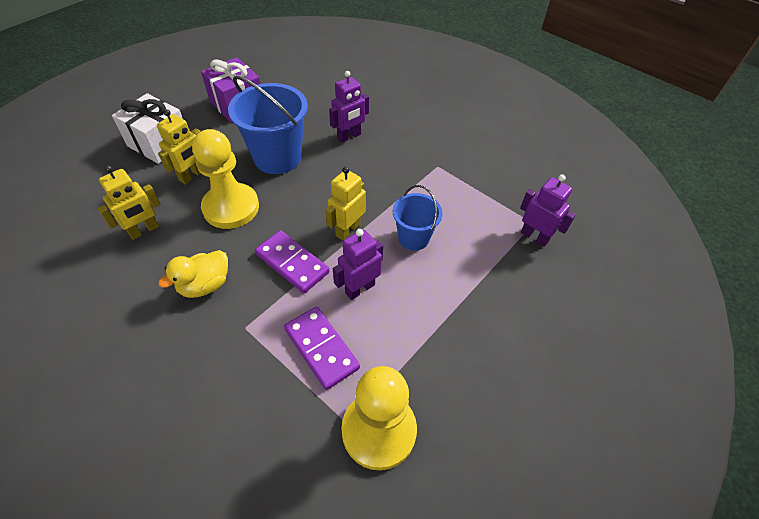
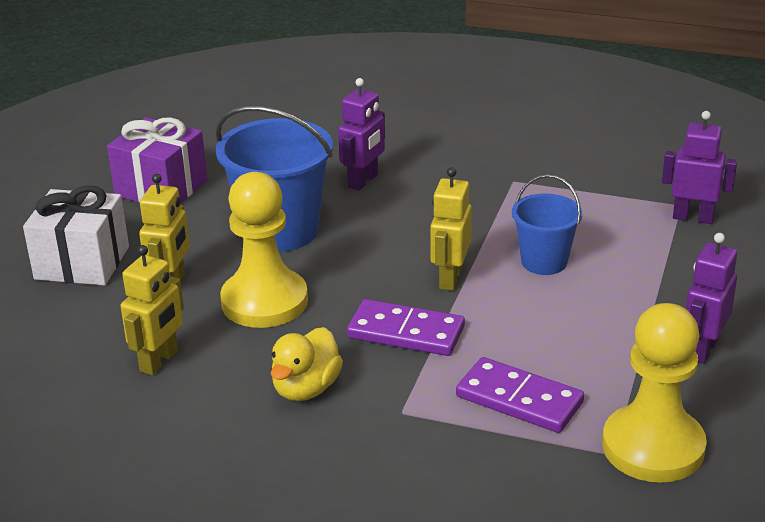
camera: 20 degrees left, 20 degrees down
(359, 288) = (517, 330): purple robot -> purple robot (702, 349)

